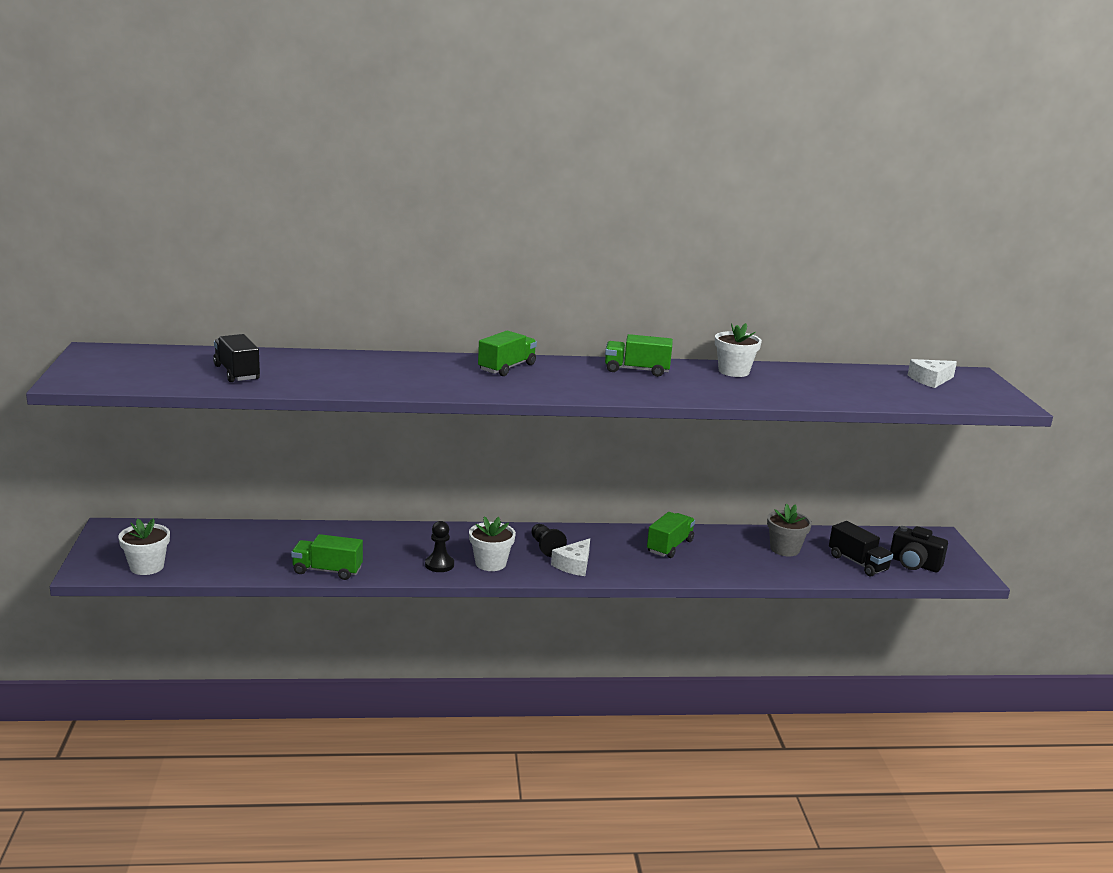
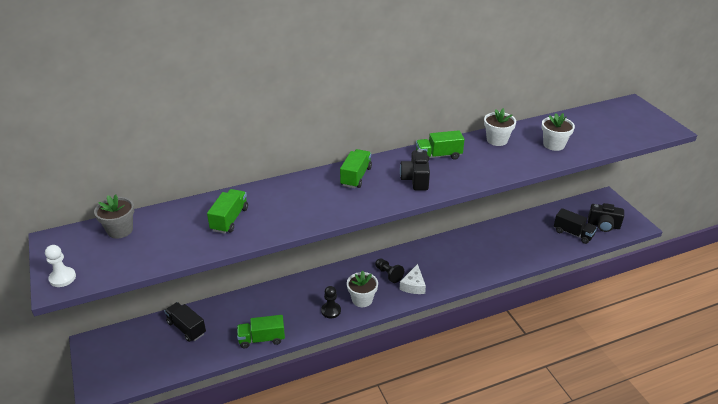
camera: 15 degrees left, 15 degrees up
(80, 377) = (62, 278): none -> white pawn
(147, 567) = (136, 373): white flower pot -> white flower pot (554, 145)
(237, 373) = (176, 237): black truck -> black truck (186, 328)
(585, 383) = (415, 179): none -> black camera
(669, 546) = (461, 251): green truck -> green truck (229, 219)
(784, 549) = (527, 233): grey flower pot -> grey flower pot (120, 230)
(930, 380) = (612, 116): white cheese -> none

